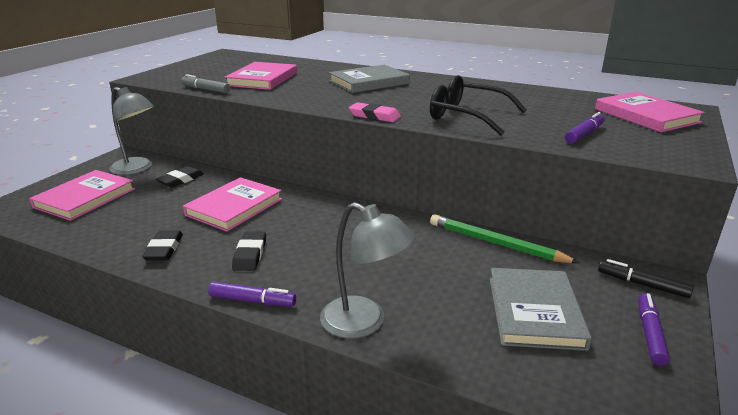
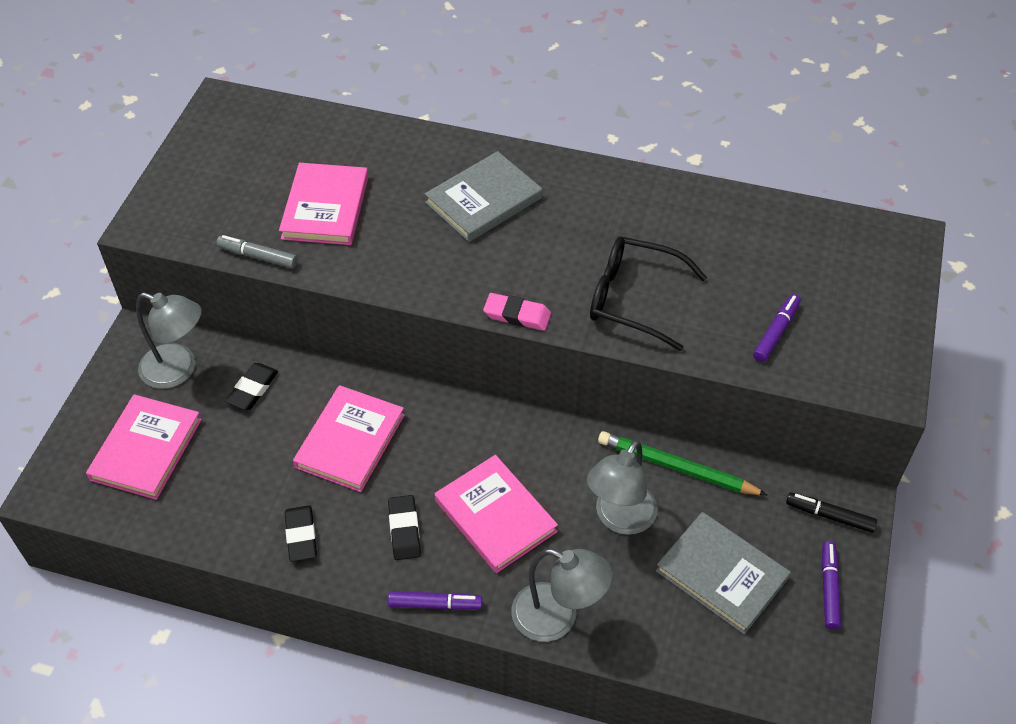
camera: 10 degrees left, 25 degrees up
(440, 266) = (619, 519): none -> grey lamp
(534, 311) = (721, 574): grey book -> grey book turned 45 degrees counterclockwise
(646, 116) = (852, 268): pink book -> pink book (495, 516)

